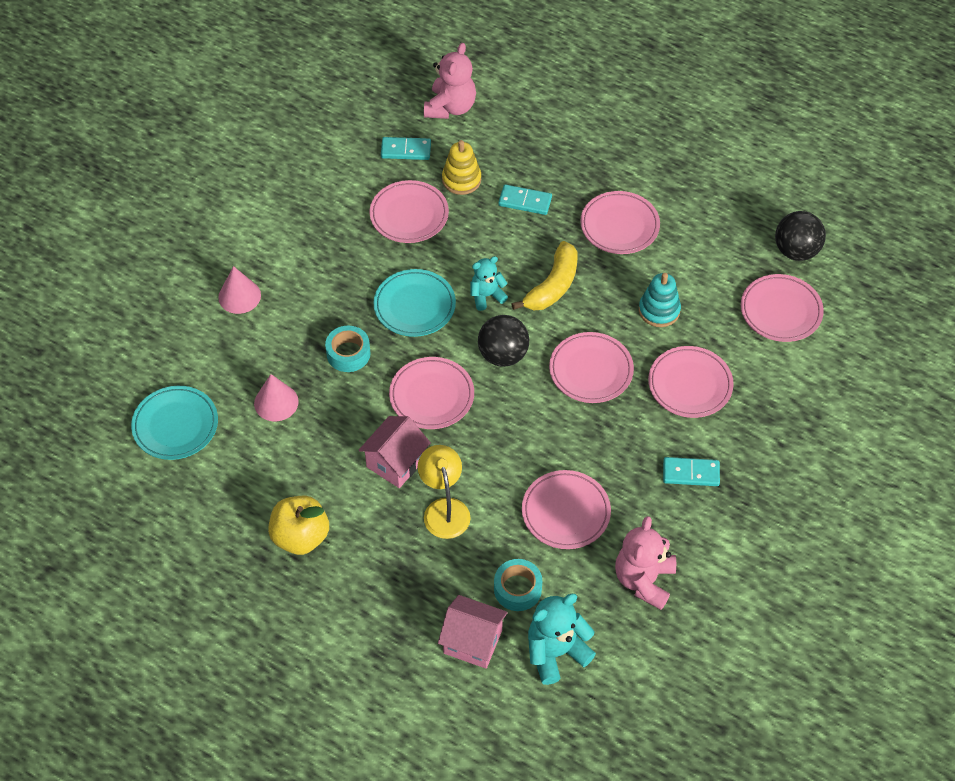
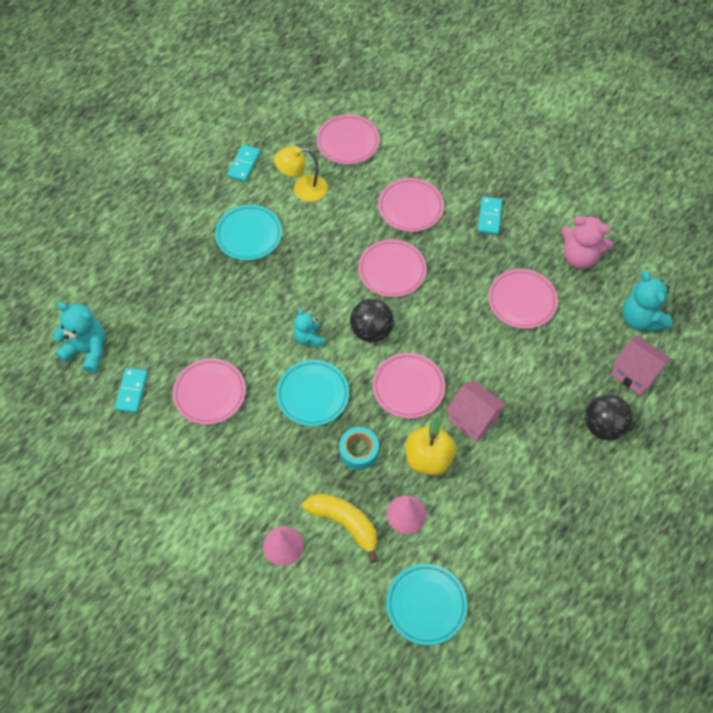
camera: 85 degrees left, 5 degrees up
(300, 537) = (544, 497): yellow apple -> yellow apple (428, 458)
(444, 509) = (518, 385): yellow lamp -> yellow lamp (302, 189)
(450, 107) = (87, 350): pink teddy bear -> turquoise teddy bear
(461, 180) = (176, 348): yellow stacking toy -> none
(472, 641) = (635, 373): pink house -> pink house turned 75 degrees counterclockwise
(517, 589) = (589, 339): turquoise tape -> none
(525, 201) = (210, 300): turquoise domino -> turquoise domino (244, 164)
(553, 286) = (304, 288): yellow banana -> yellow banana (344, 523)
(619, 226) = (249, 235): pink plate -> turquoise plate
(659, 310) = (338, 218): turquoise stacking toy -> none
(796, 251) = (292, 124): black ball -> black ball (603, 426)

